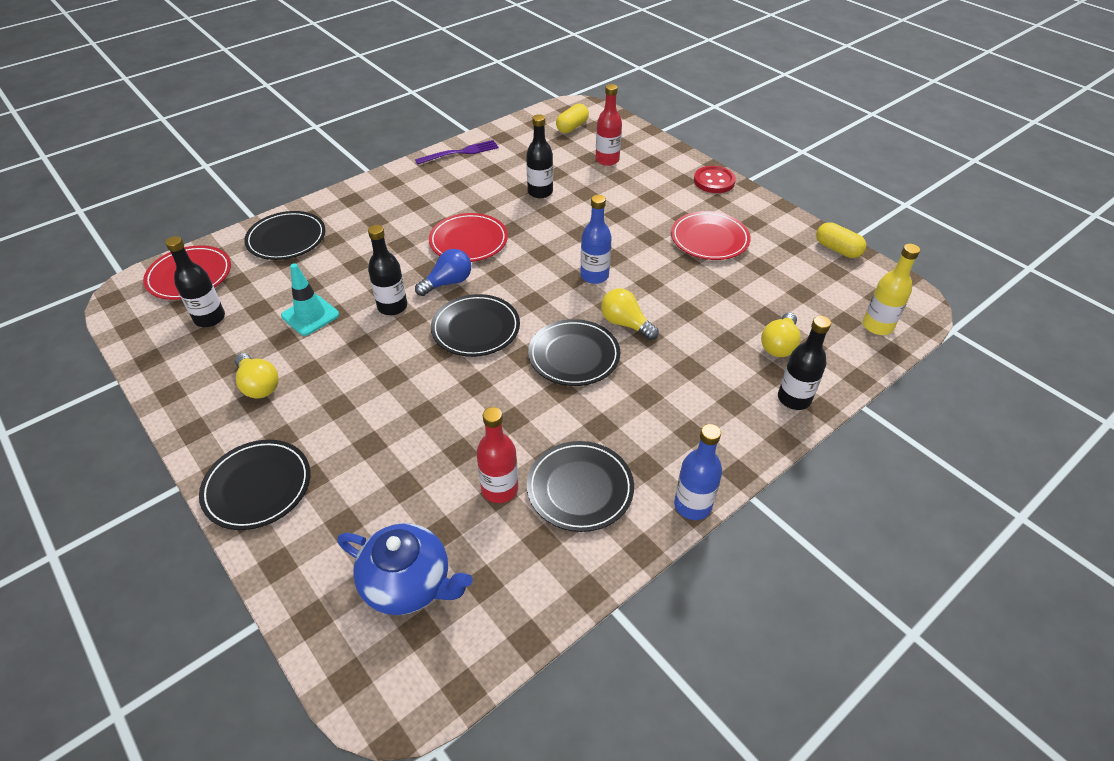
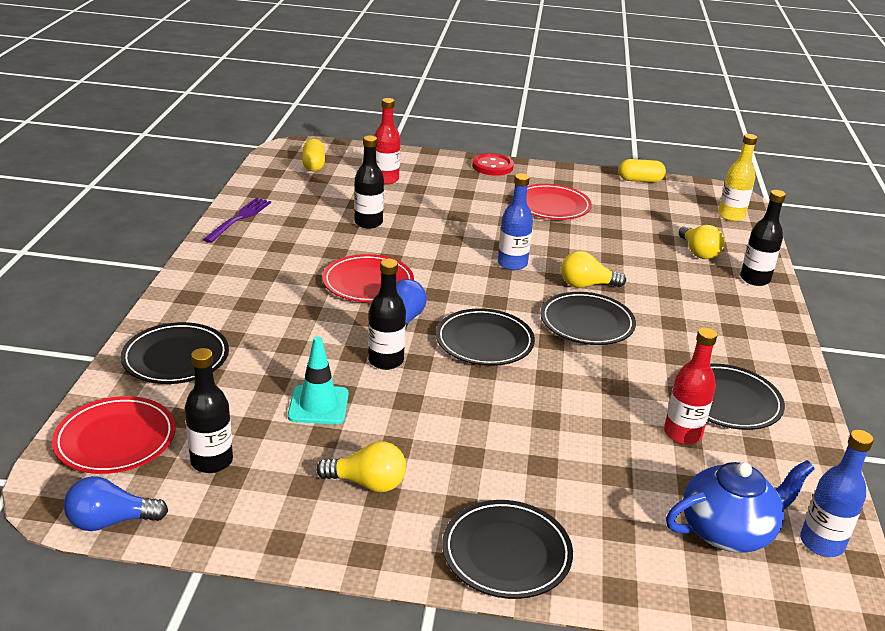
camera: 45 degrees left, 15 degrees down
(122, 325) = (111, 521): none -> blue light bulb
(692, 505) = (801, 370): blue bottle -> blue bottle (821, 543)

